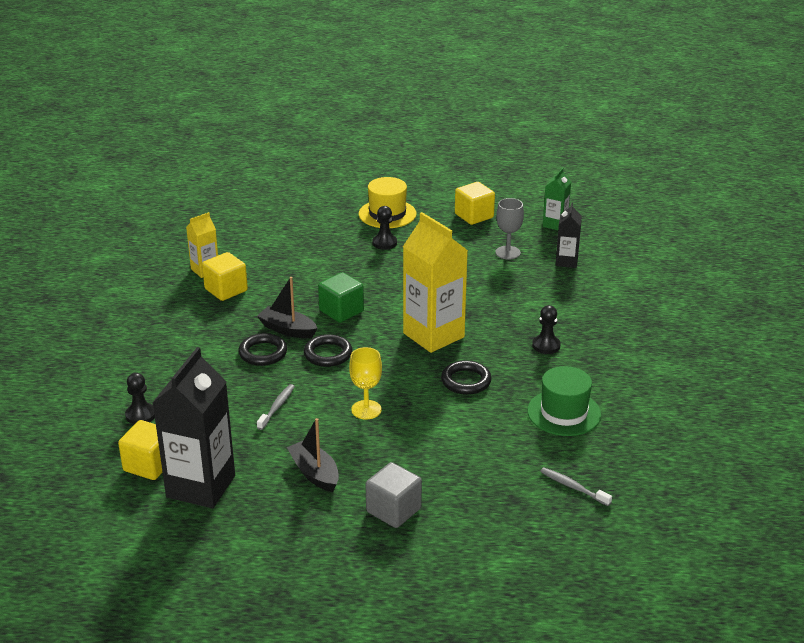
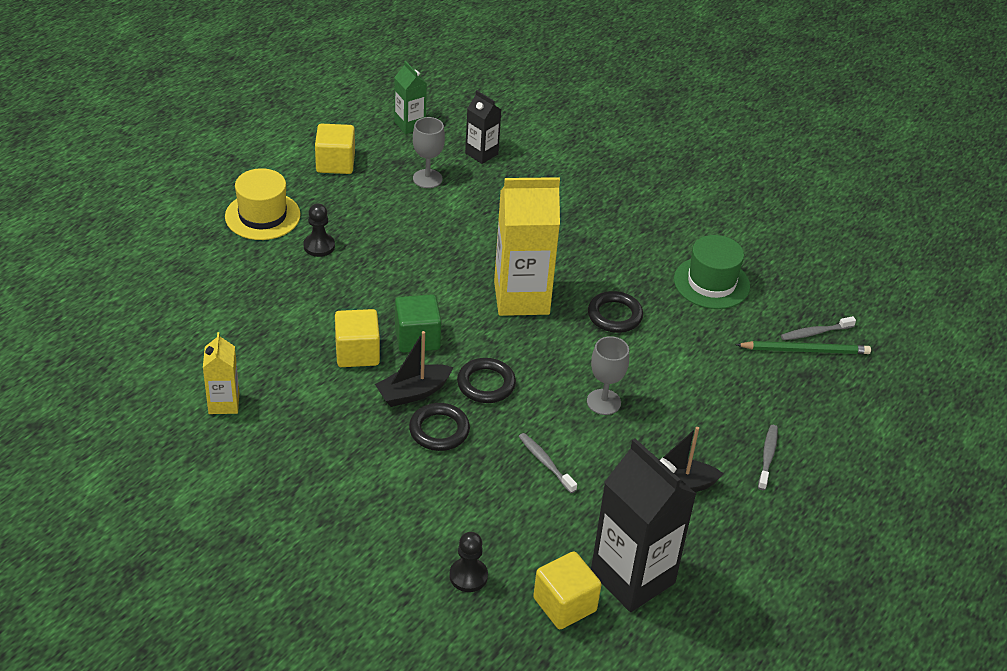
camera: 60 degrees left, 10 degrees up
(226, 290) = (285, 404): yellow cube -> yellow cube (357, 353)
(366, 410) = (603, 402): yellow goblet -> grey goblet
(393, 510) = (767, 457): grey cube -> grey toothbrush
(544, 489) = (805, 350): none -> green pencil
(546, 346) = (604, 239): black pawn -> none

